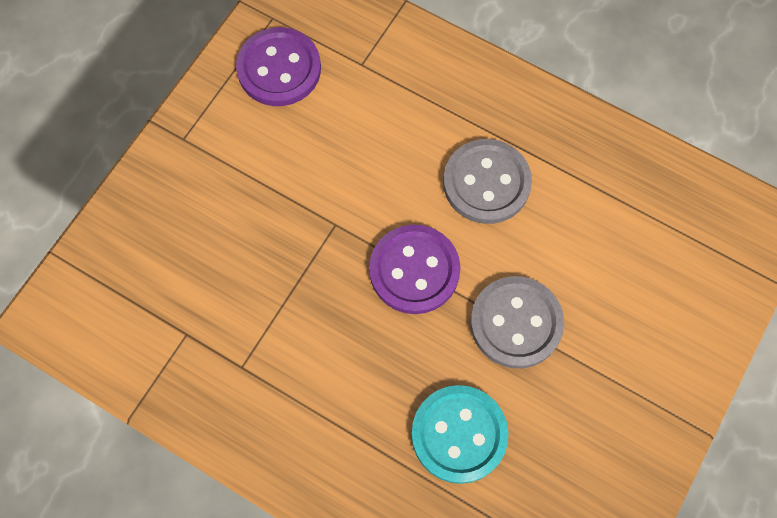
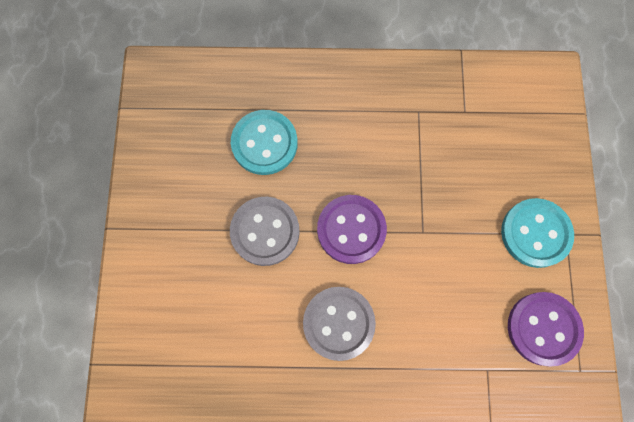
camera: 150 degrees right, 5 degrees up
(215, 157) = (535, 233): none -> turquoise button

